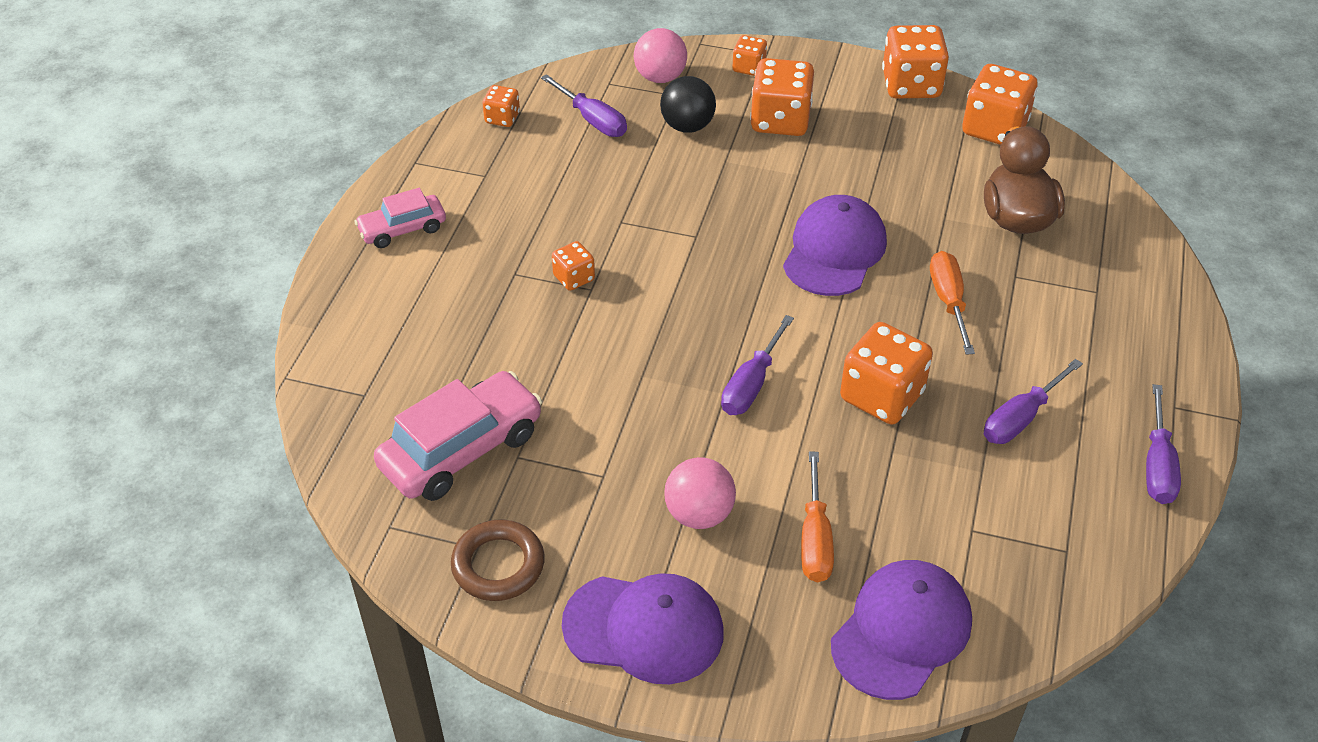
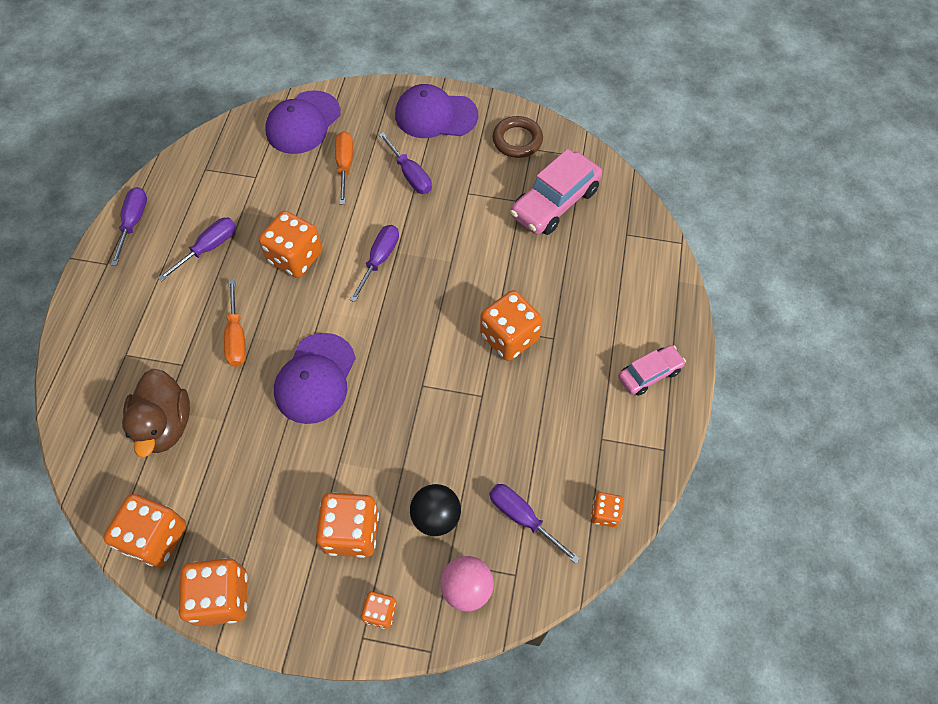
camera: 175 degrees right, 15 degrees up
(574, 278) = (509, 337): orange dice -> orange dice, size x1.89
(699, 514) = (410, 174): pink ball -> purple screwdriver

